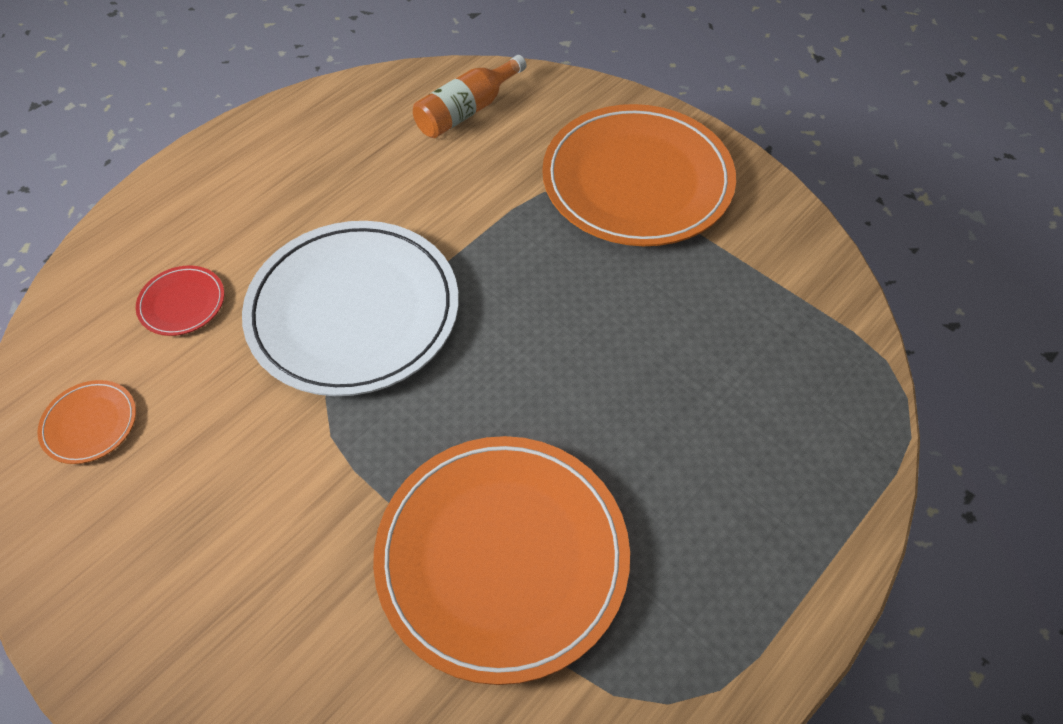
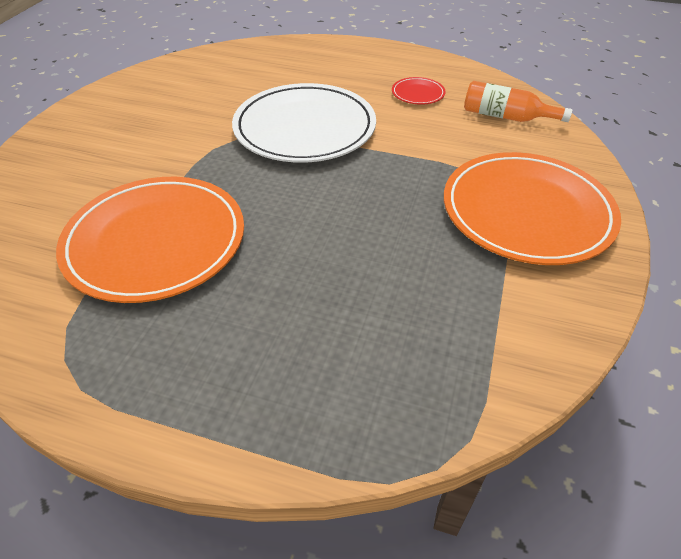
camera: 65 degrees right, 10 degrees down
(90, 424) = (183, 78): orange plate -> none
(182, 303) = (271, 76): red plate -> red plate (418, 93)

